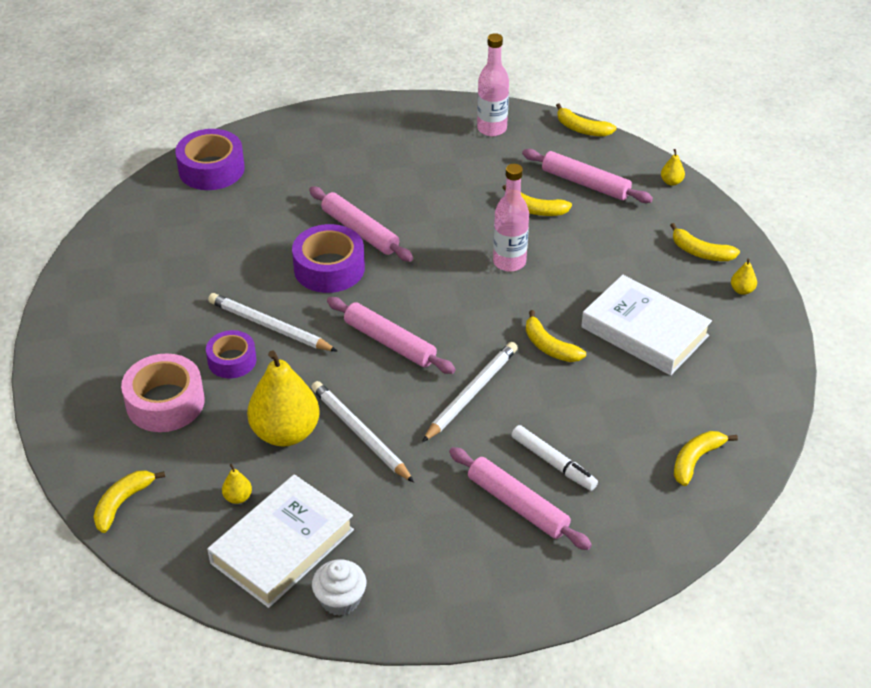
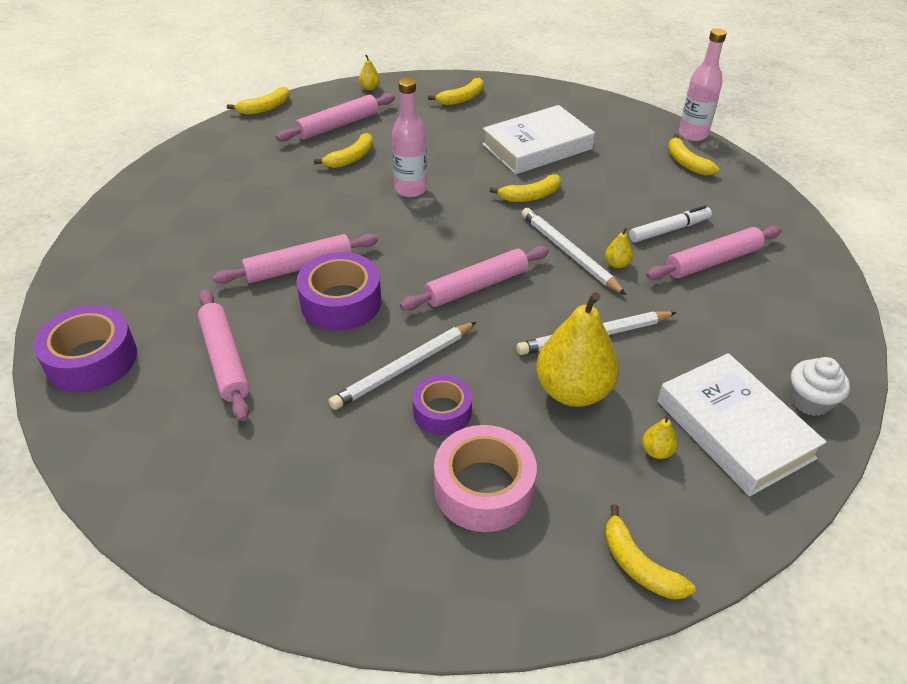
camera: 70 degrees left, 0 degrees up
(238, 230) = (225, 359): none -> pink rolling pin
(492, 129) = (218, 152): pink bottle -> pink bottle (693, 134)
(742, 290) = (515, 94): yellow pear -> yellow pear (617, 264)

